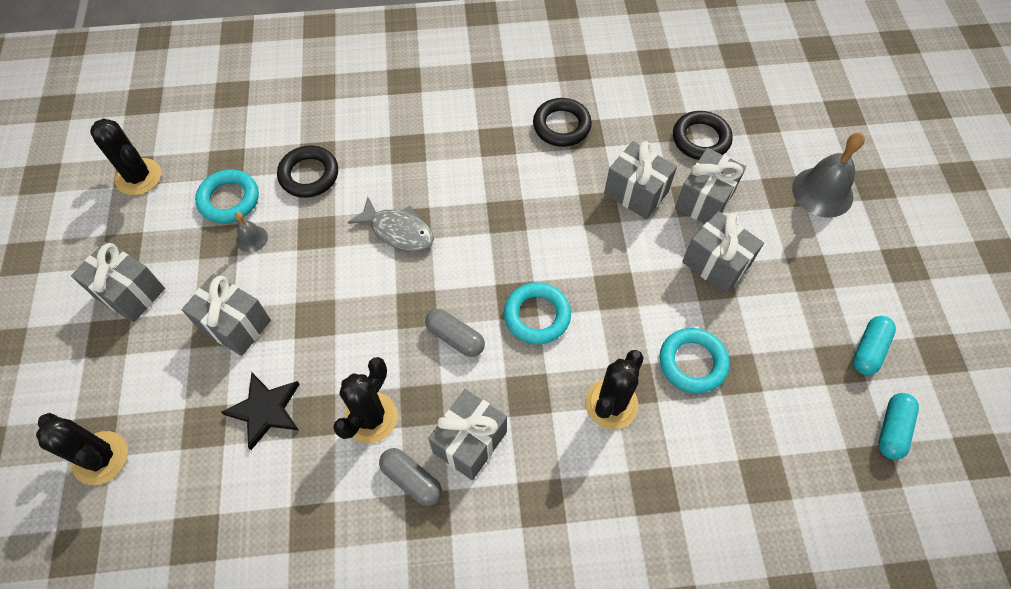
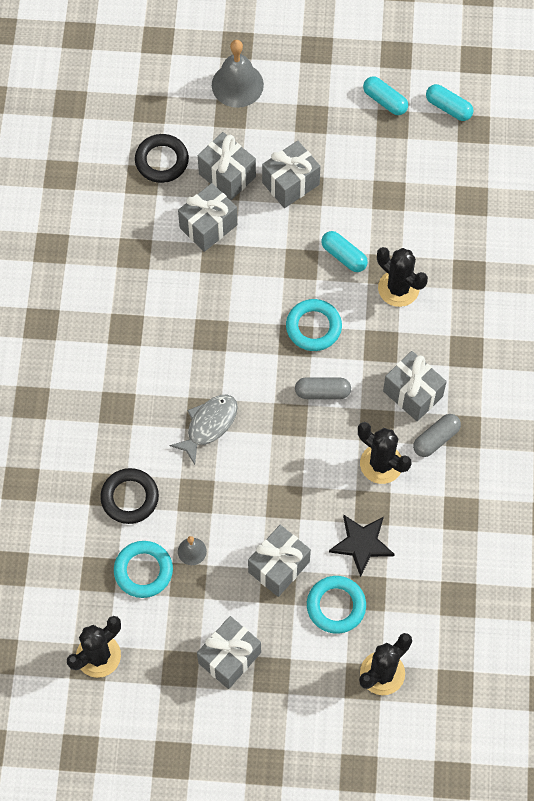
camera: 80 degrees left, 5 degrees up
(455, 338) = (322, 392): grey capsule -> grey capsule turned 45 degrees clockwise
(561, 126) = (121, 271): black ring -> none
(638, 334) = (344, 256): none -> turquoise capsule
(692, 362) = (374, 223): turquoise ring -> turquoise ring (336, 606)

